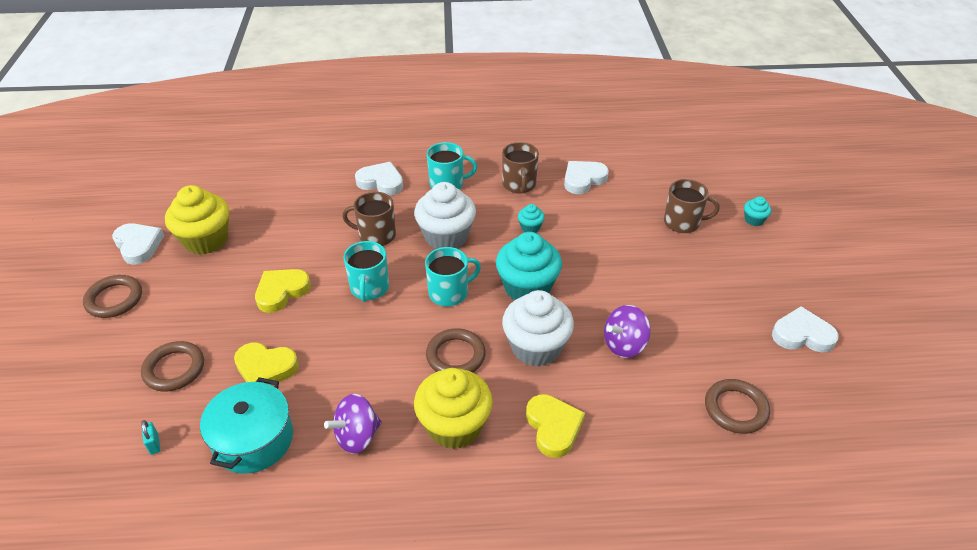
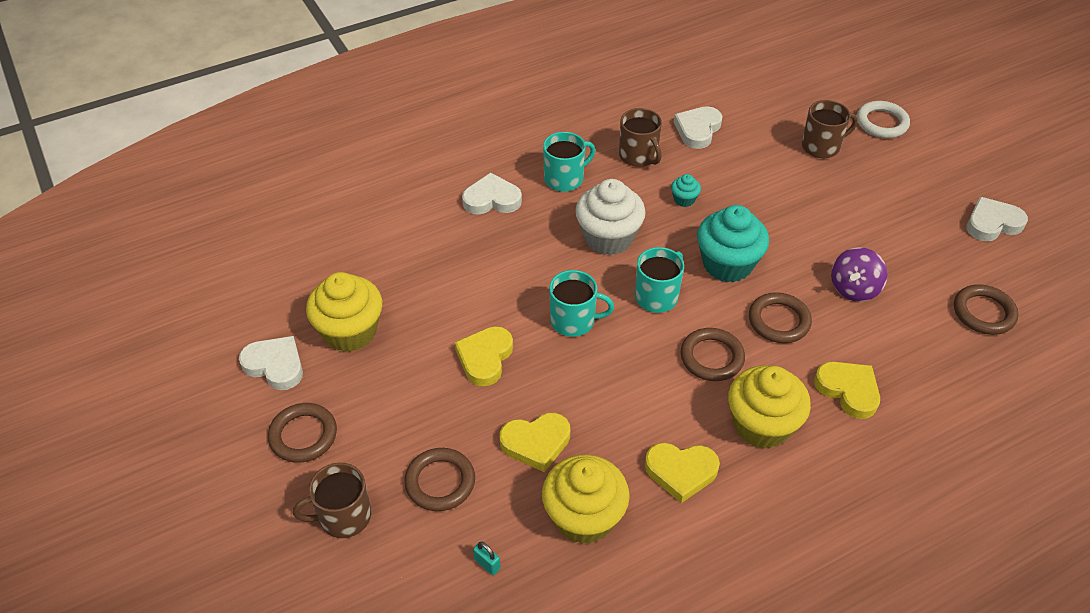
camera: 25 degrees left, 5 degrees up
(253, 440) = (584, 517): turquoise pot -> yellow cupcake
(357, 436) = (681, 472): purple spinning top -> yellow heart
(369, 288) = (574, 320): turquoise mug -> turquoise mug turned 60 degrees counterclockwise
(376, 235) = (535, 261): brown mug -> brown mug (343, 517)
(536, 347) = (779, 321): white cupcake -> brown ring
(754, 220) = (881, 123): turquoise cupcake -> white ring

